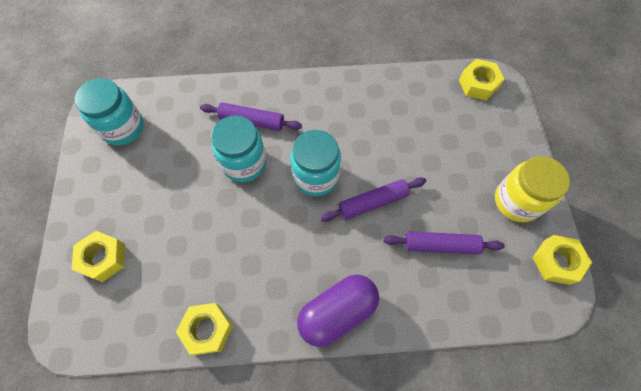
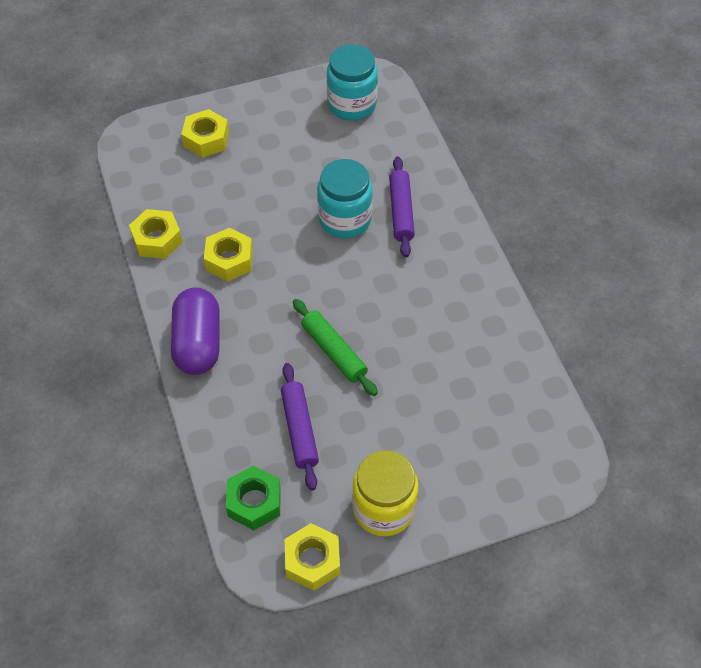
camera: 75 degrees right, 10 degrees down
(316, 176) = (350, 289): turquoise jar -> none
(337, 312) = (198, 343): purple capsule -> purple capsule turned 45 degrees clockwise
(373, 202) = (333, 352): purple rolling pin -> green rolling pin
(478, 84) = (553, 444): yellow nut -> yellow nut (229, 260)
(502, 295) = (254, 502): none -> green nut

